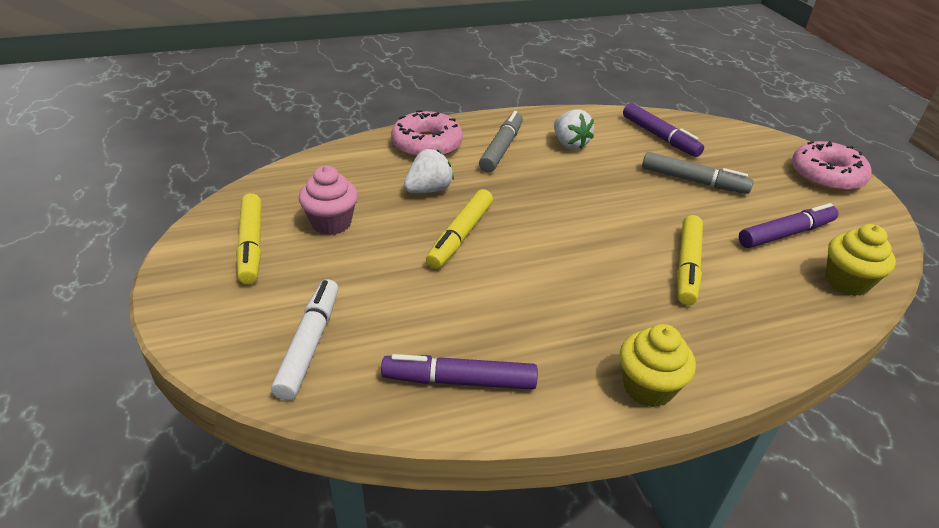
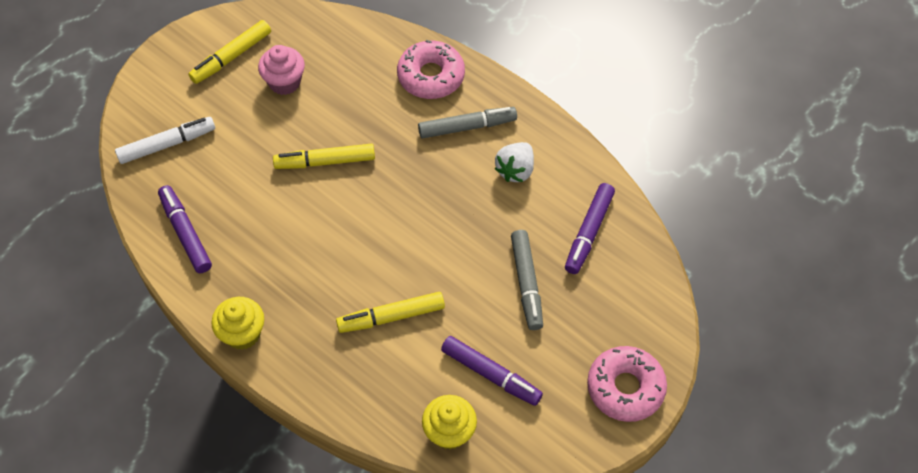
camera: 60 degrees right, 20 degrees up
(428, 190) = (367, 112): white strawberry -> none

